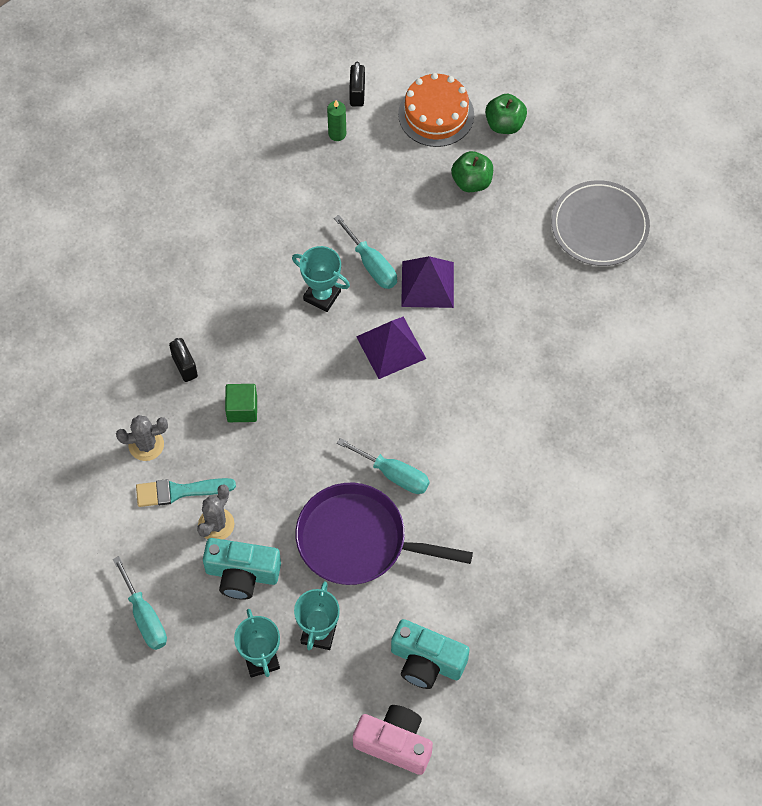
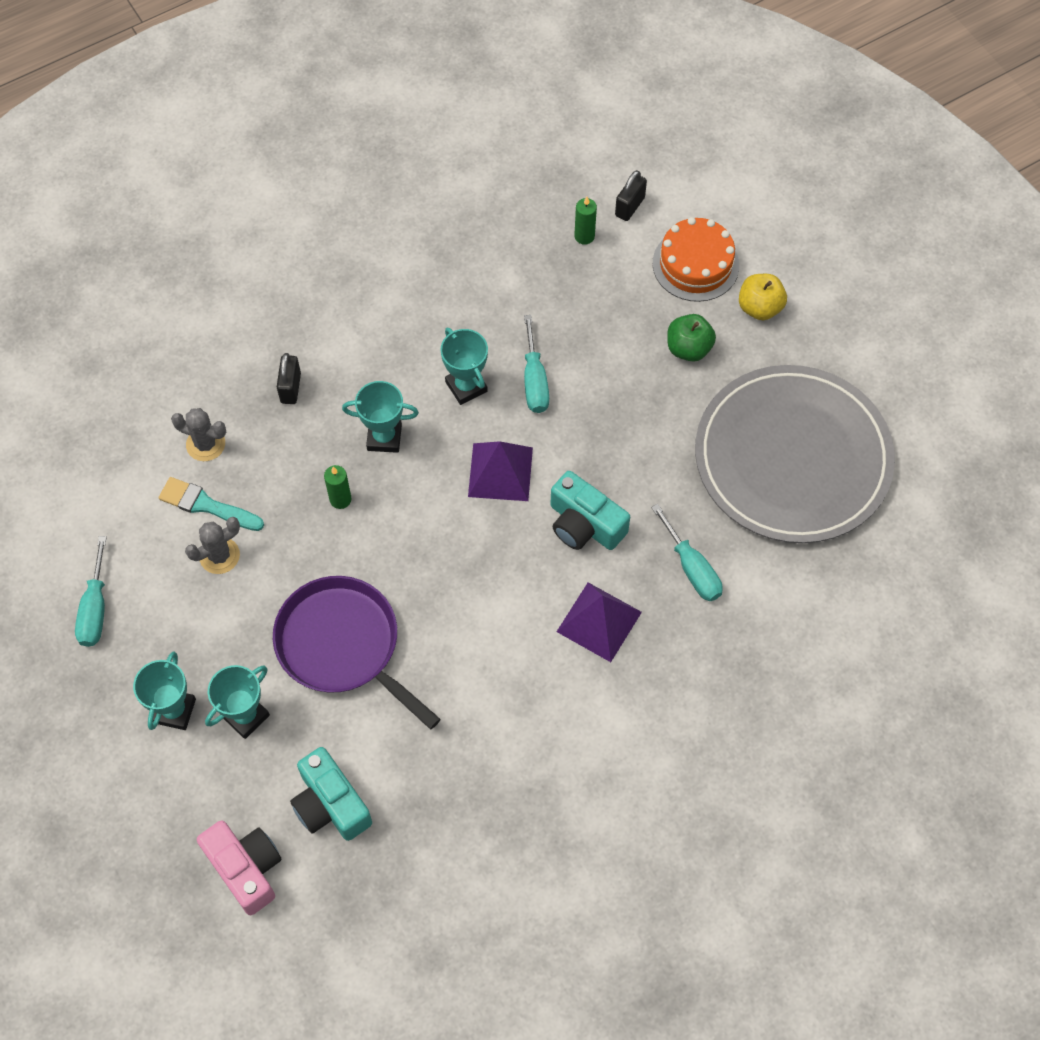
camera: 30 degrees right, 0 degrees up
(242, 409) = (317, 457): green cube -> none
(242, 574) = (212, 617): turquoise camera -> turquoise camera (584, 524)
(282, 432) = (340, 499): none -> green candle
(284, 367) = (384, 437): none -> turquoise trophy
(394, 474) = (421, 599): turquoise screwdriver -> turquoise screwdriver (692, 568)
(427, 284) = (577, 428): purple pyramid -> purple pyramid (599, 621)
(504, 124) = (759, 307): green apple -> yellow apple
(599, 226) = (792, 458): grey plate -> grey plate, size x1.72

